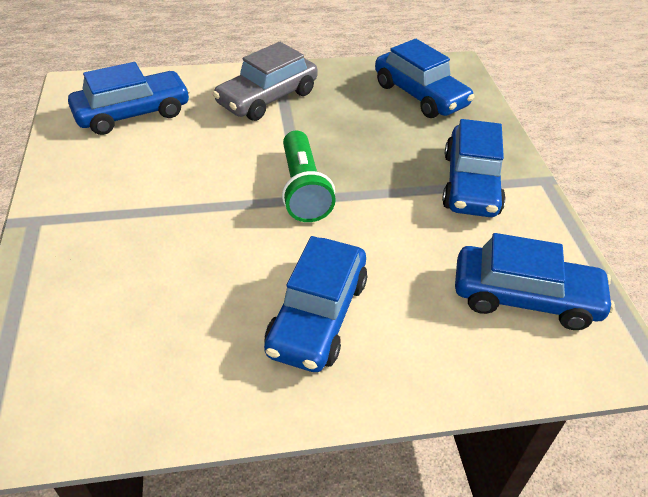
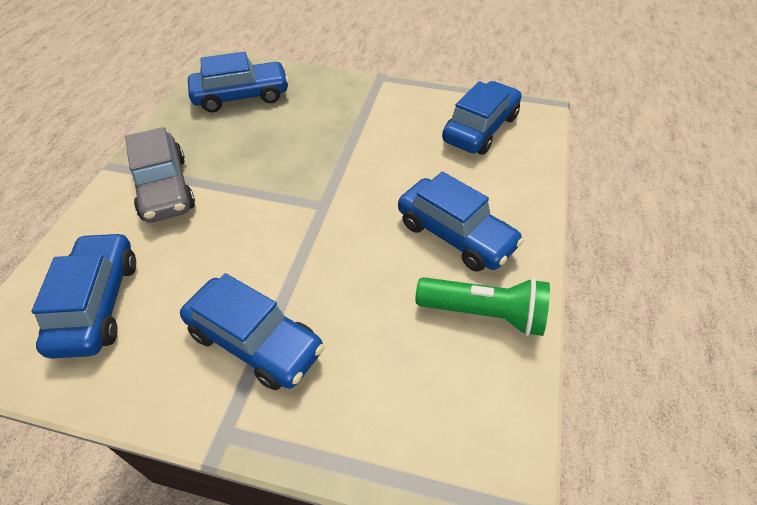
camera: 65 degrees left, 5 degrees up
(303, 189) = (312, 202): green flashlight -> green flashlight (484, 313)
(471, 184) = (363, 110): blue car -> blue car (255, 341)

